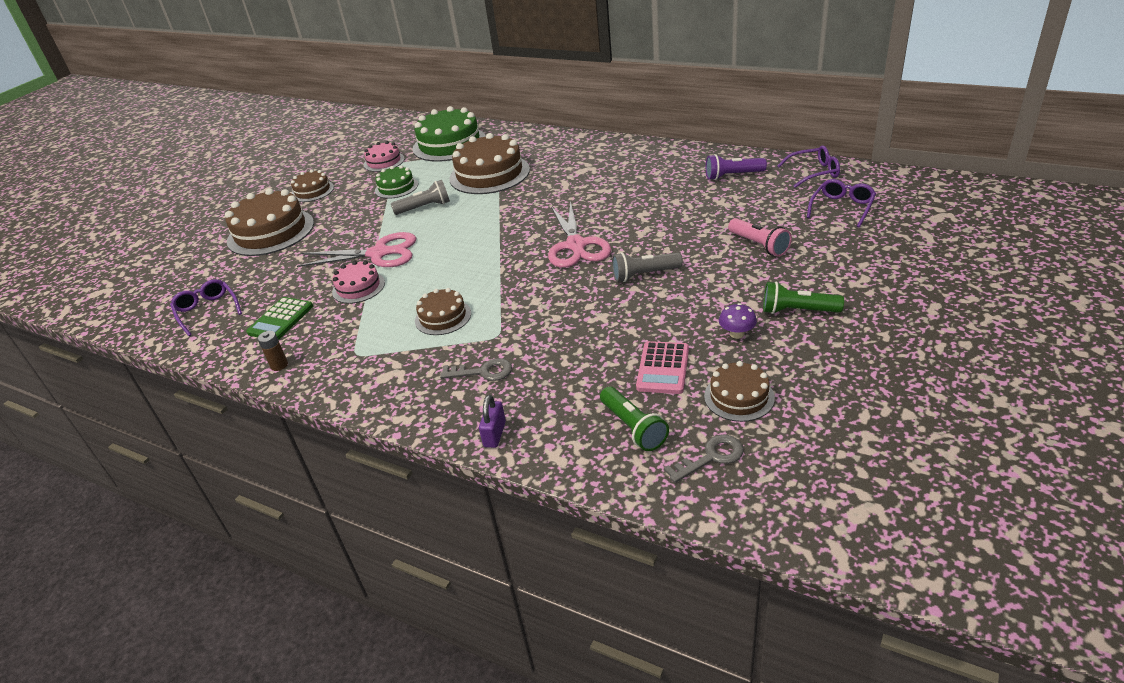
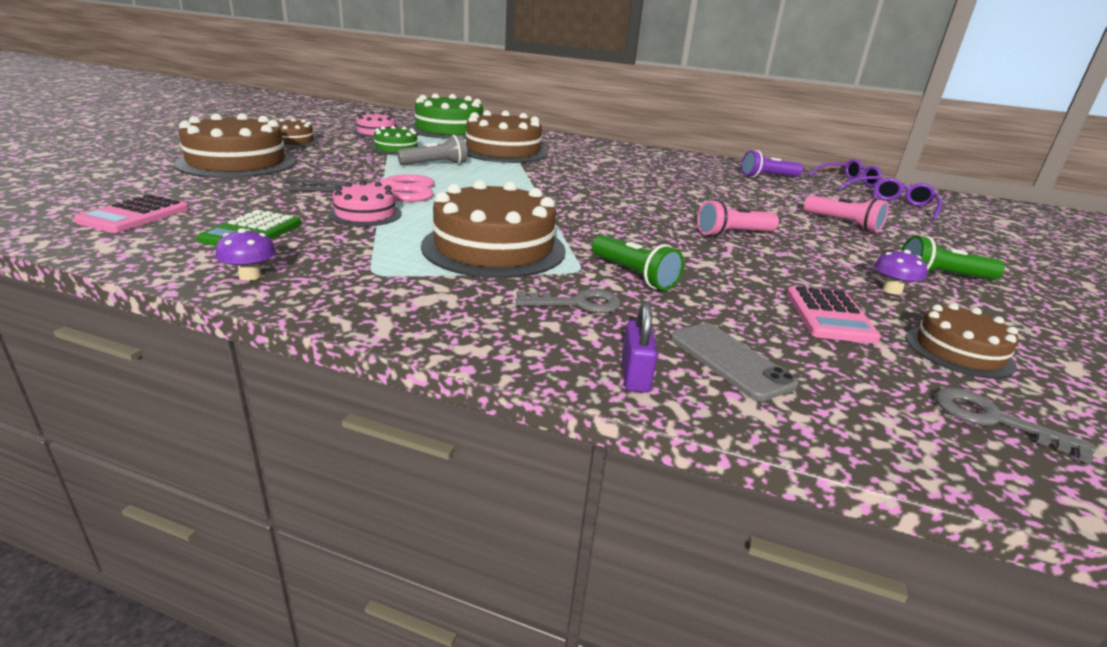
camera: 15 degrees left, 10 degrees down
(207, 310) = (135, 215): purple glasses -> pink calculator
(279, 365) = (250, 276): brown battery -> purple mushroom
(443, 317) = (494, 248): brown cake -> brown cake, size x1.86
(563, 418) = (730, 361): none -> grey phone
(576, 245) = (634, 206): pink scissors -> none
(633, 428) = (845, 378): green flashlight -> green flashlight (634, 275)
(644, 275) = (733, 234): grey flashlight -> pink flashlight
(711, 457) = (993, 420): grey key -> grey key turned 105 degrees counterclockwise

